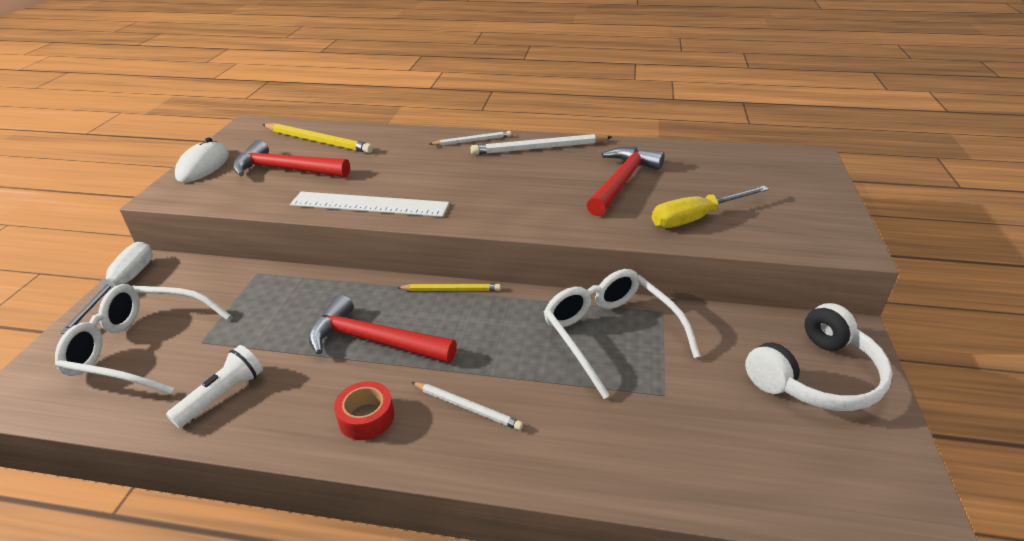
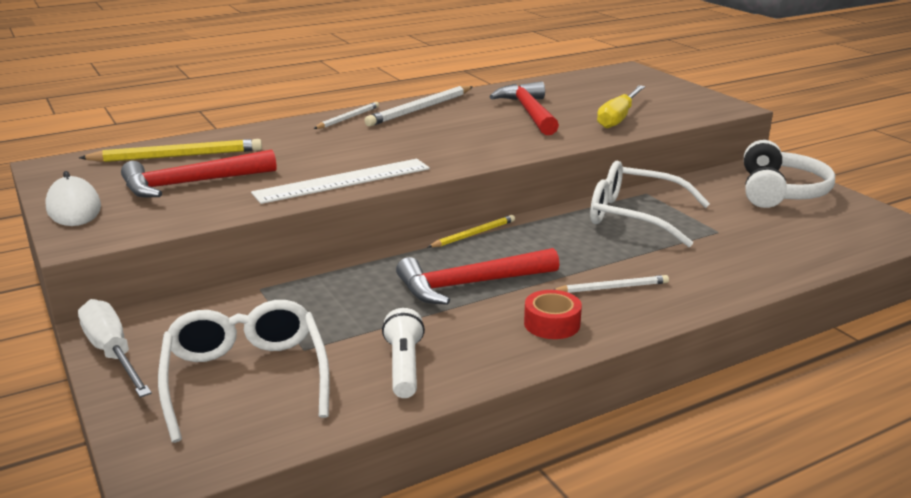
camera: 40 degrees left, 10 degrees down
(140, 348) = (246, 378): white glasses -> white glasses turned 105 degrees clockwise

